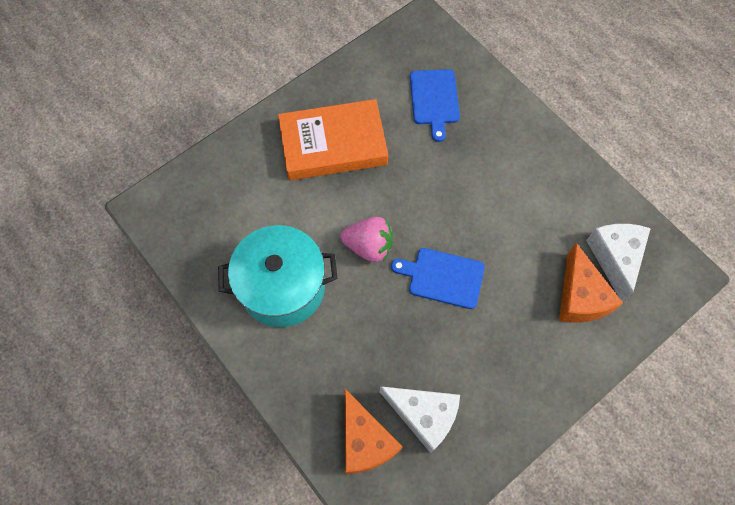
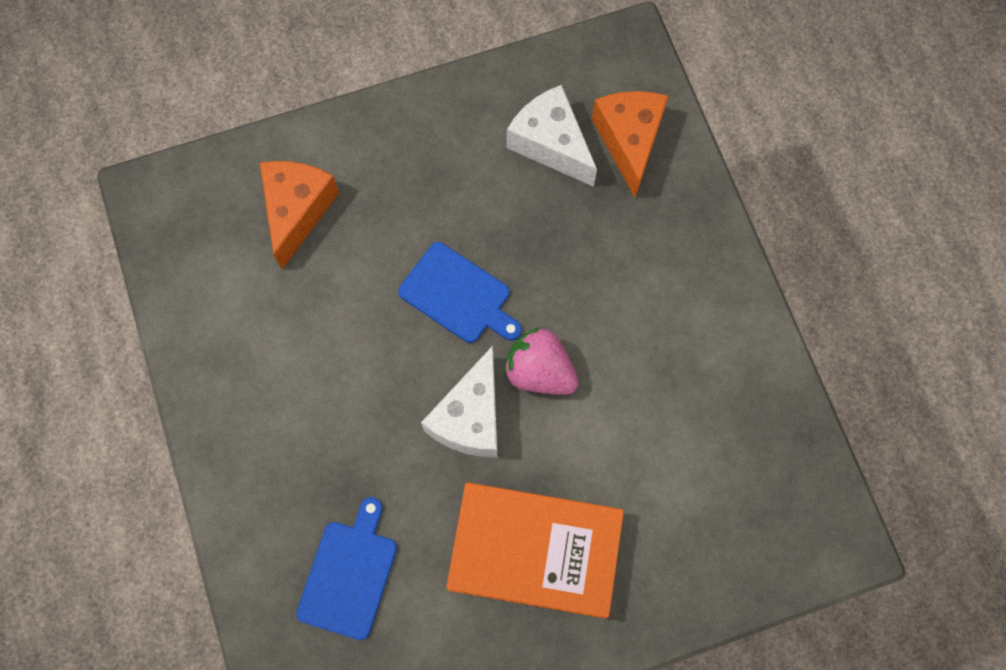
camera: 160 degrees left, 5 degrees up
(283, 287) = (674, 355): turquoise pot -> none
(615, 258) = (224, 242): white cheese -> white cheese (470, 417)

